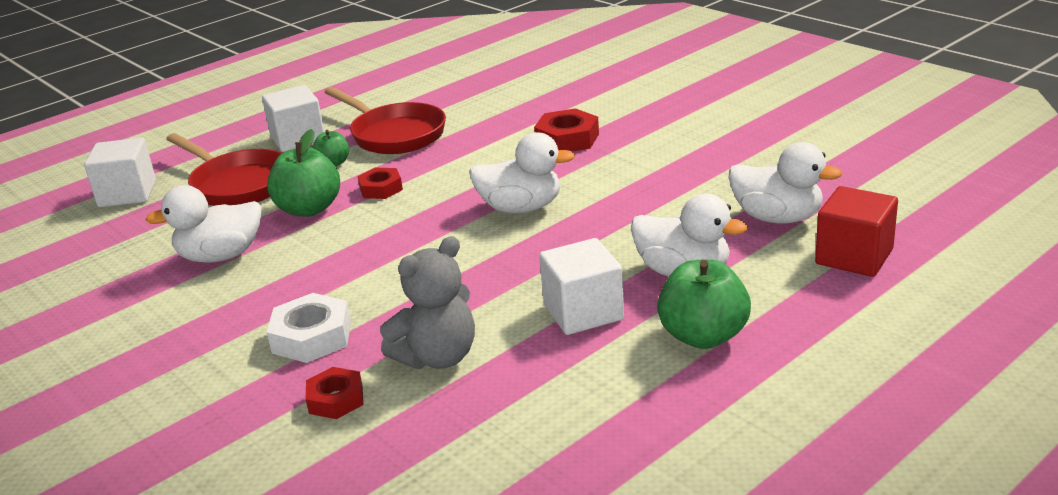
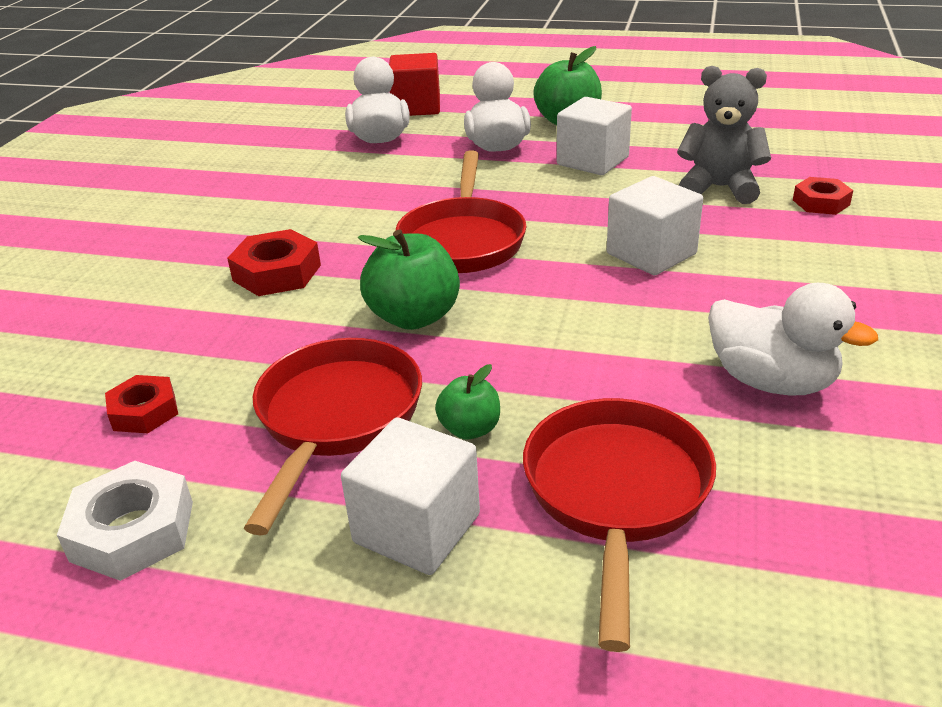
camera: 125 degrees left, 5 degrees up
(127, 194) = (787, 633): white cube -> white cube (651, 254)
(309, 209) = (604, 376): green apple -> green apple (414, 317)
(312, 337) = (784, 247): white nut -> white nut (132, 531)
(381, 189) = (503, 346): red nut -> red nut (144, 411)
(521, 208) = (462, 240): white duck -> red pan

